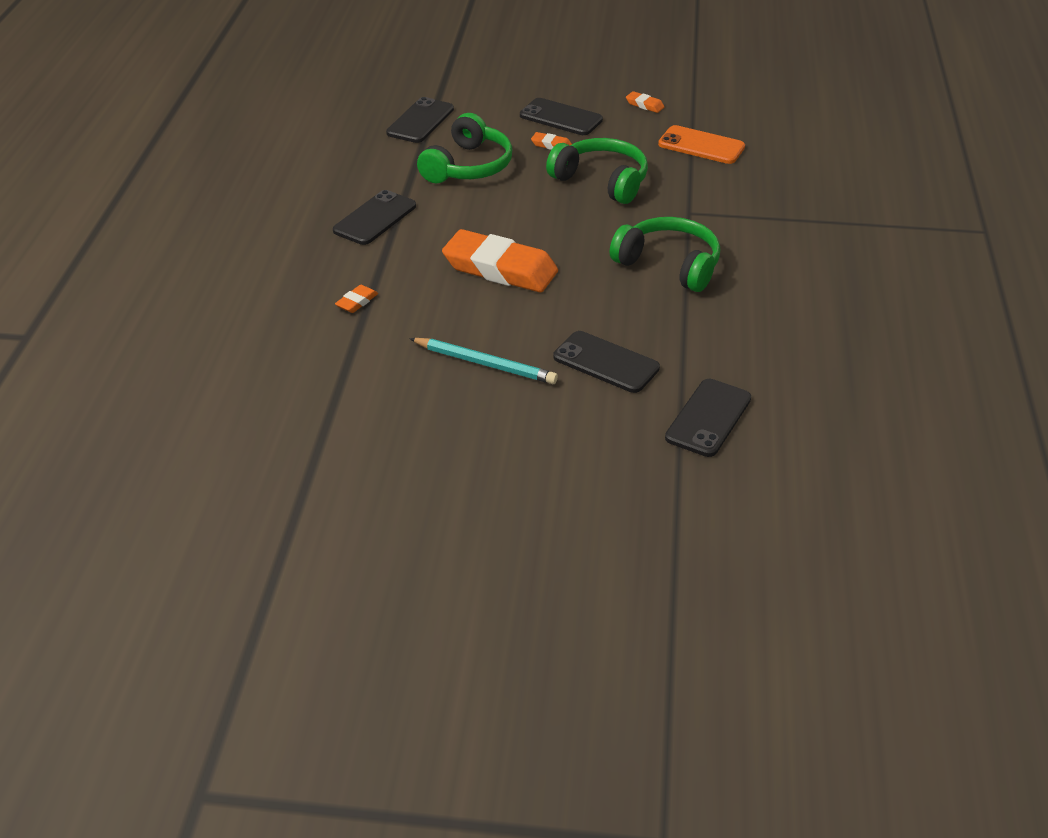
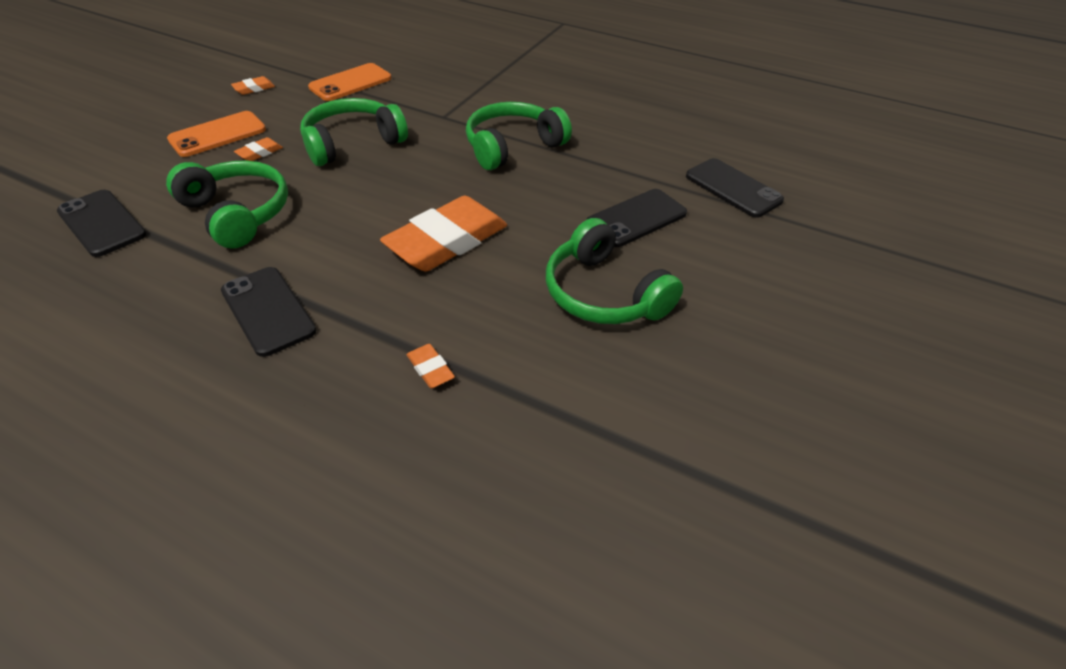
camera: 70 degrees left, 5 degrees up
(485, 364) = (604, 293): turquoise pencil -> green headphones
(560, 118) = (218, 135): black phone -> orange phone

